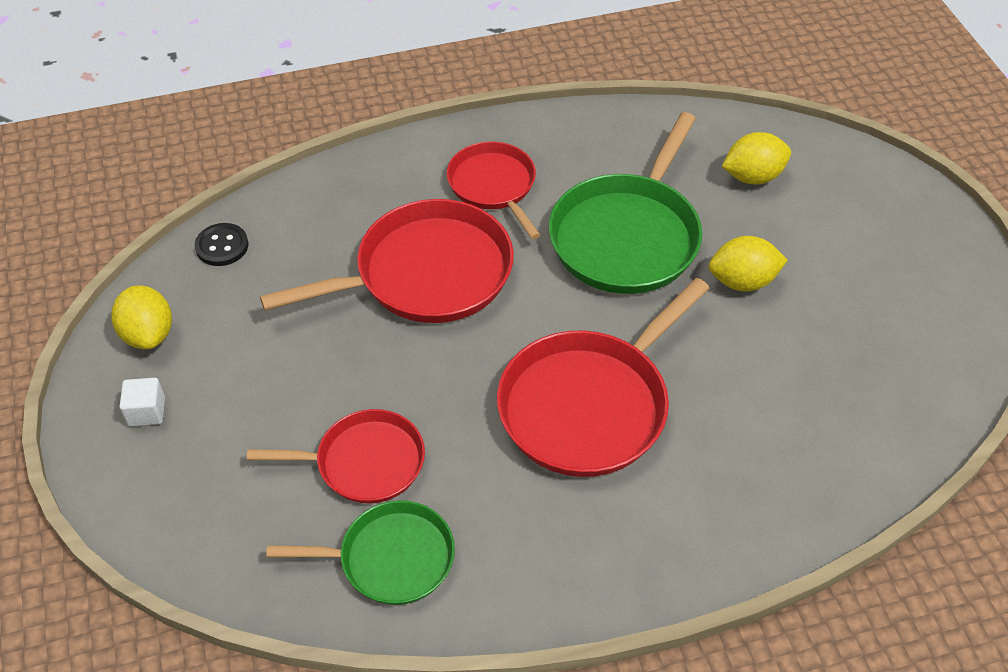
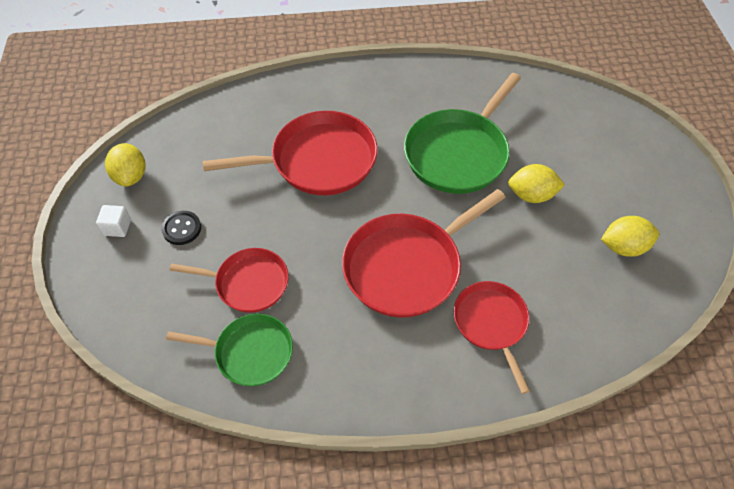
camera: 10 degrees right, 5 degrees up
(222, 246) = (191, 124): black button -> black button (182, 229)
(493, 186) = (376, 107): red pan -> red pan (491, 323)
(752, 177) = (553, 123): yellow lemon -> yellow lemon (623, 247)

